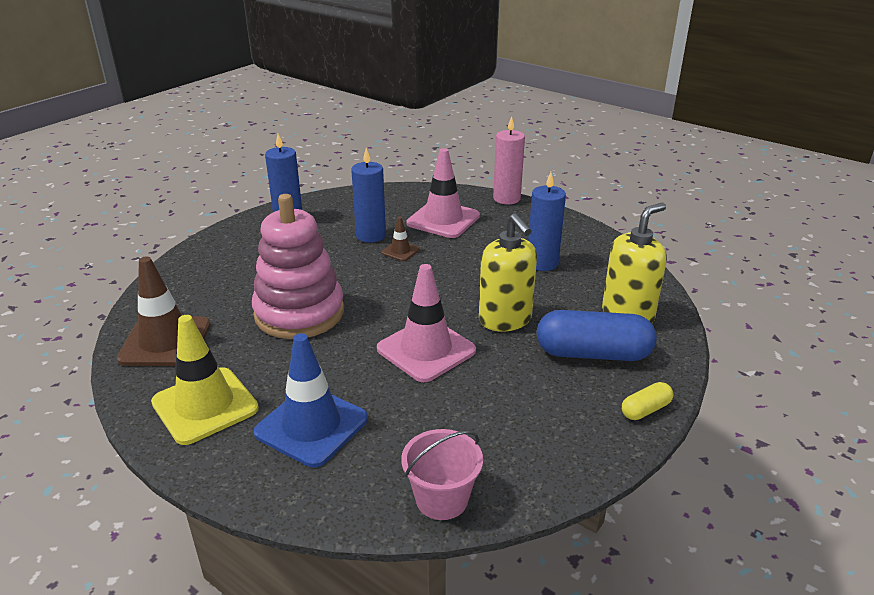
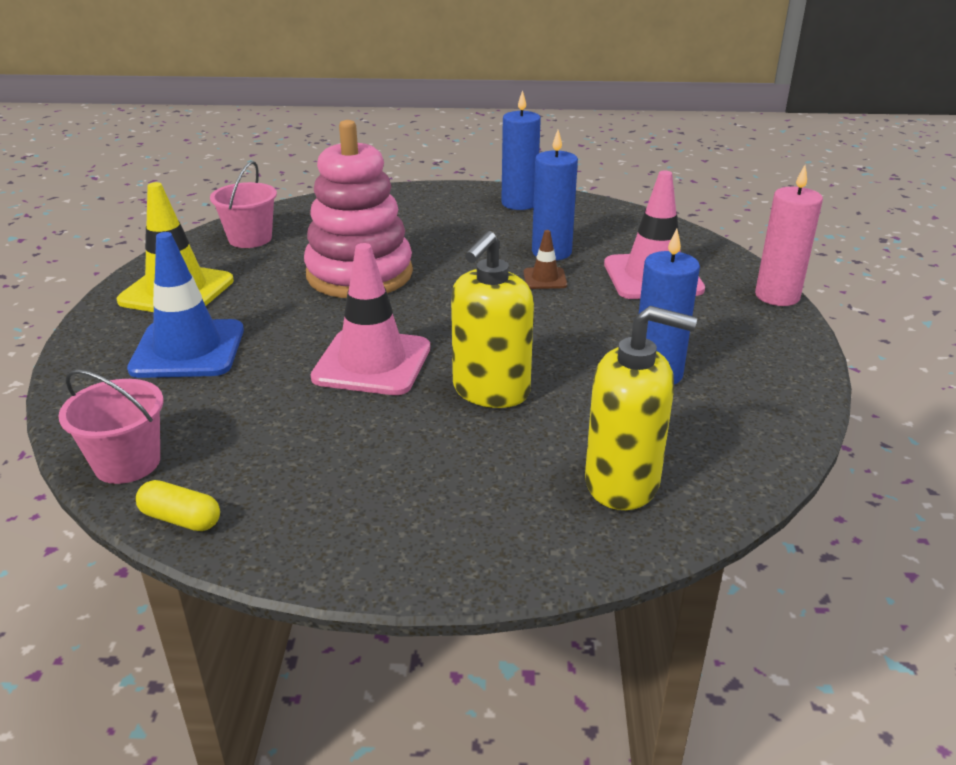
camera: 55 degrees right, 0 degrees up
(165, 342) = (250, 239): brown traffic cone -> pink bucket
(593, 353) = (492, 481): blue capsule -> none
(645, 410) = (410, 566): yellow capsule -> yellow capsule (181, 519)

